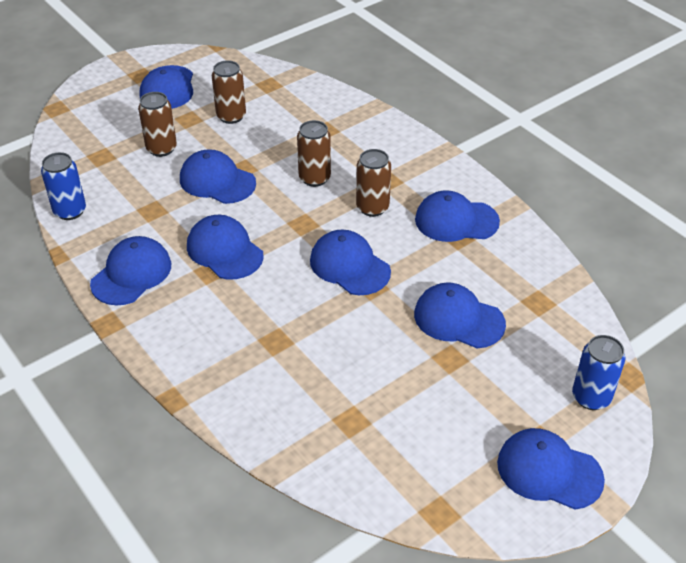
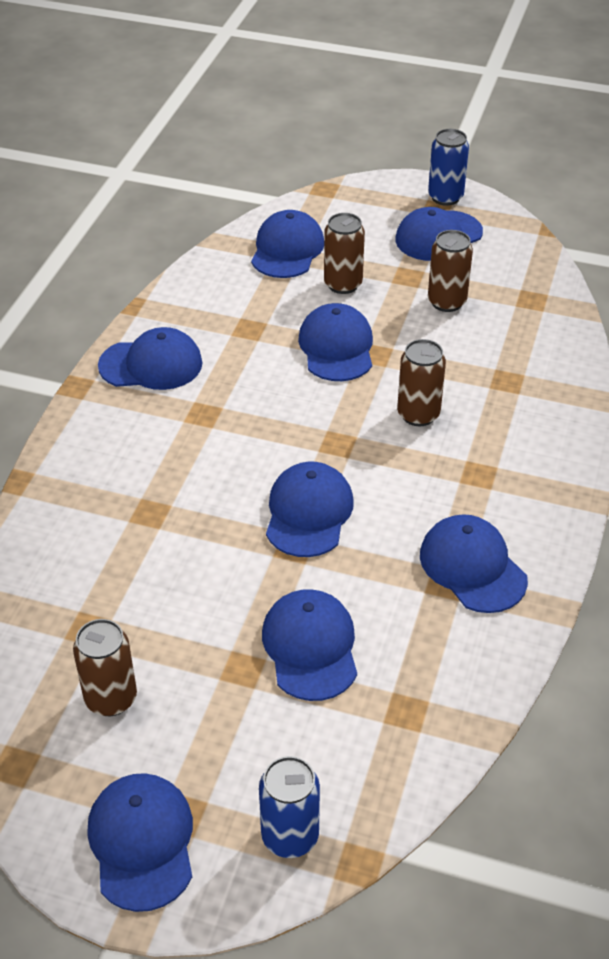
camera: 55 degrees right, 0 degrees up
(70, 211) = (195, 279): blue can -> blue can (445, 197)
(224, 250) = (241, 408): blue cap -> blue cap (287, 250)
(372, 207) = (419, 484): brown can -> brown can (111, 698)

